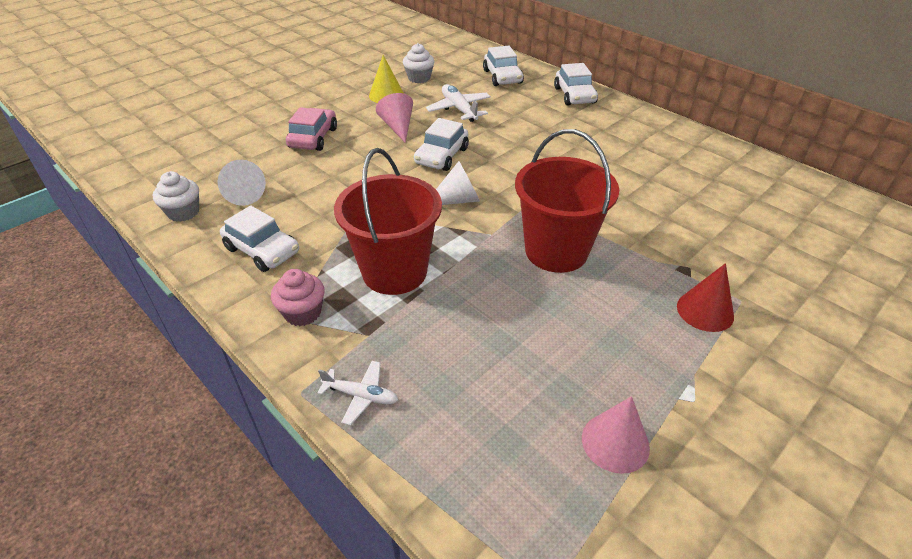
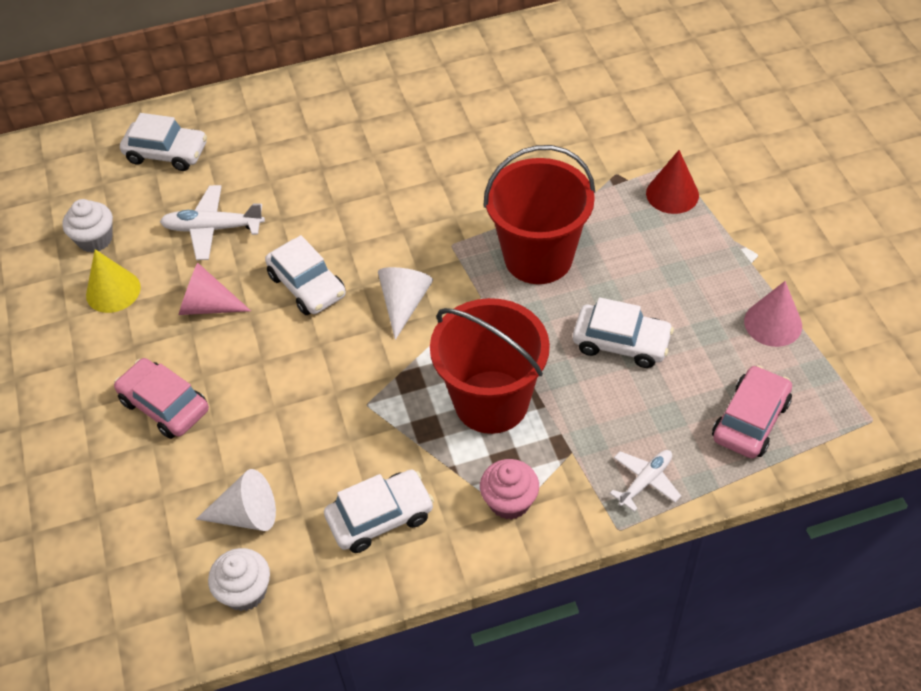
camera: 60 degrees left, 10 degrees up
(477, 460) = (750, 420): none -> pink car
(574, 95) = (269, 108): white car -> white car (621, 342)

